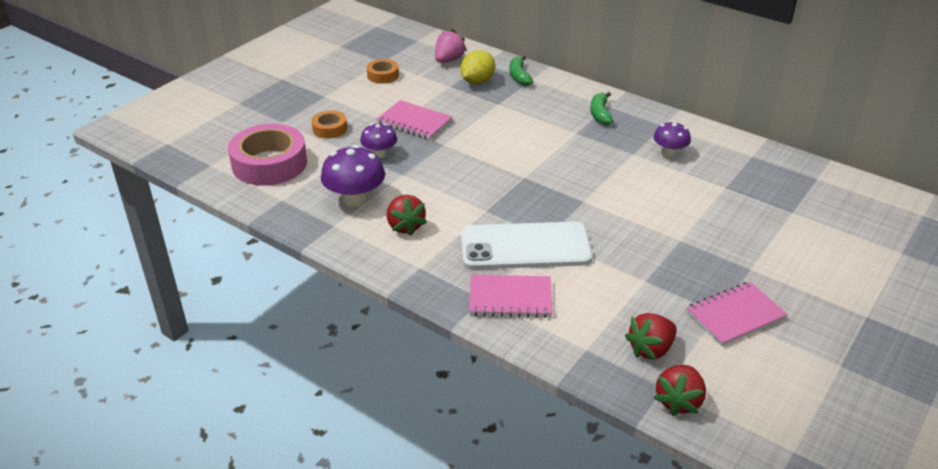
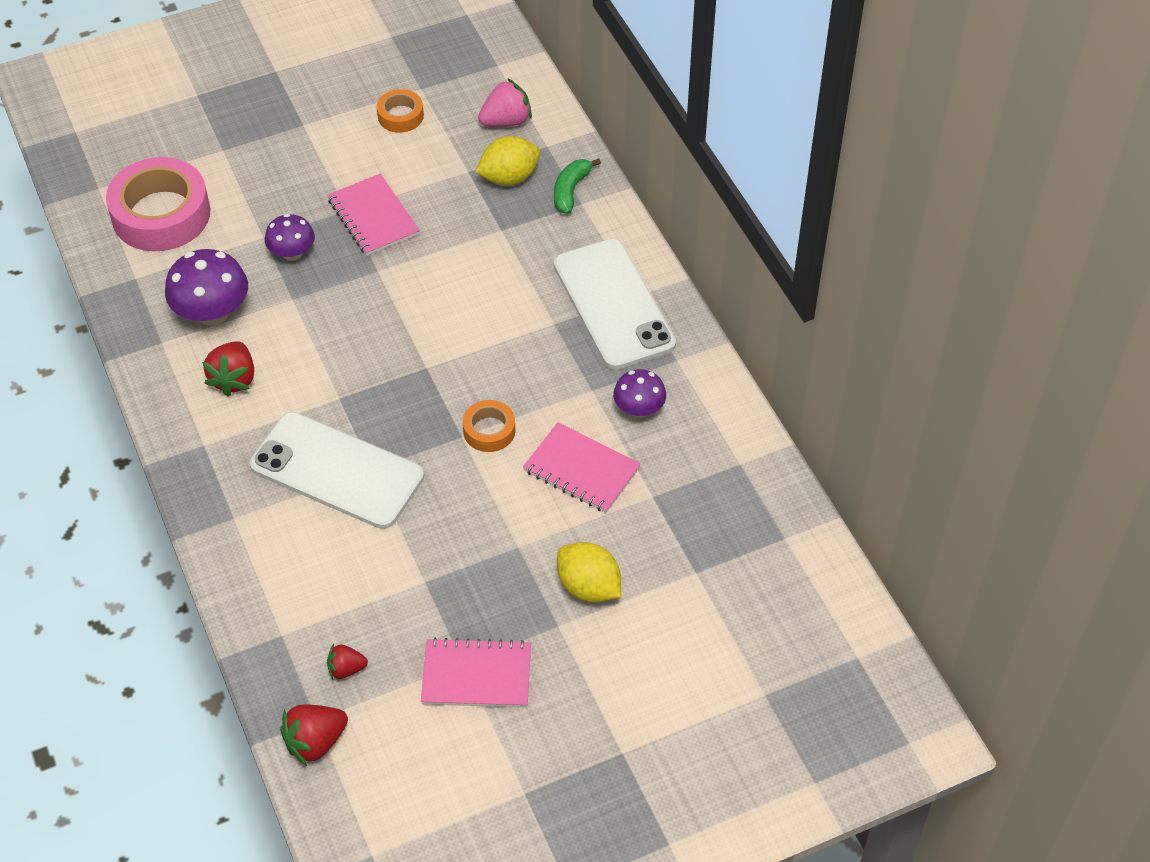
camera: 30 degrees right, 15 degrees up
(330, 129) = (267, 186): orange tape -> orange tape (489, 430)
(510, 298) = (261, 532): pink notebook -> pink notebook (581, 470)
(600, 114) = (614, 304): green banana -> white phone
(651, 349) = (346, 669): red strawberry -> red strawberry, size x0.61
(744, 243) = (588, 587): none -> yellow lemon

